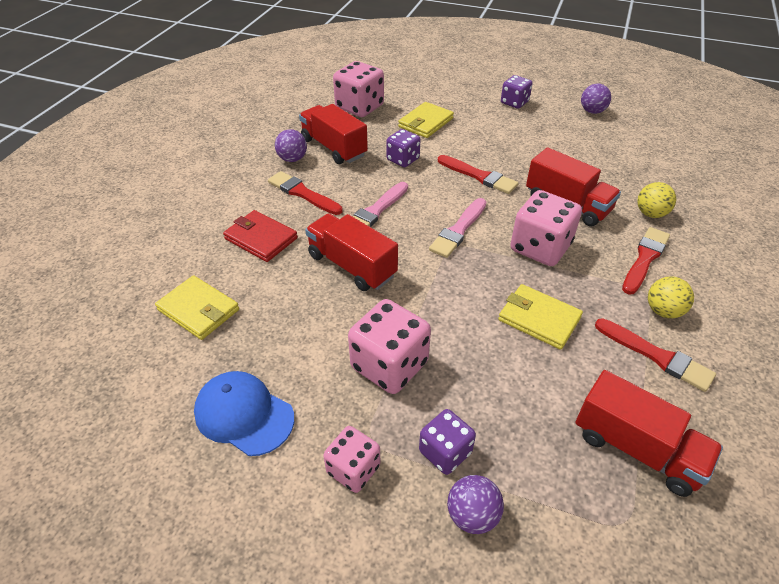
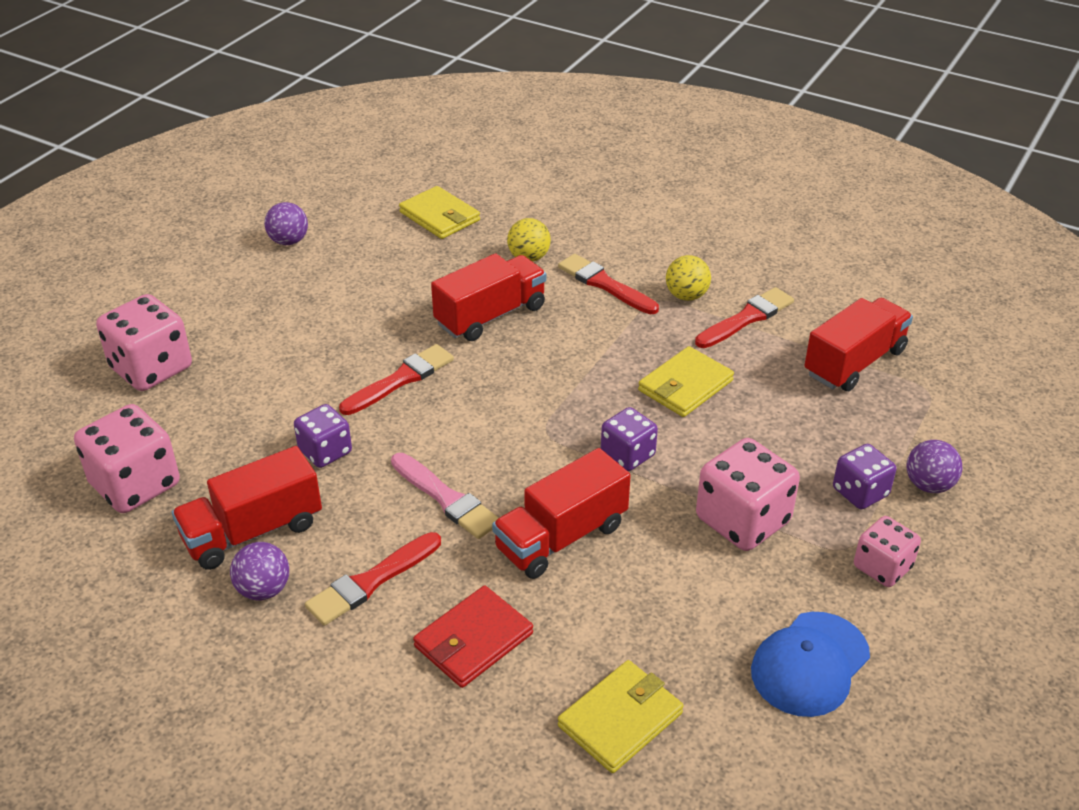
camera: 80 degrees left, 5 degrees down
(425, 123) = (231, 410): yellow wallet -> yellow wallet (440, 216)
(458, 230) = (514, 421): pink brush -> none
(514, 102) = (223, 306): purple dice -> purple dice (627, 455)
(540, 247) = (567, 357): pink dice -> pink dice (151, 368)

